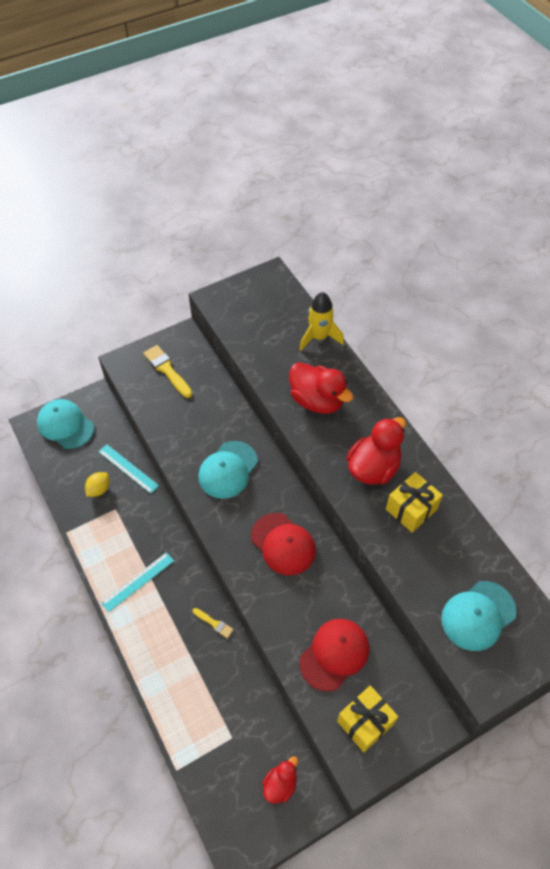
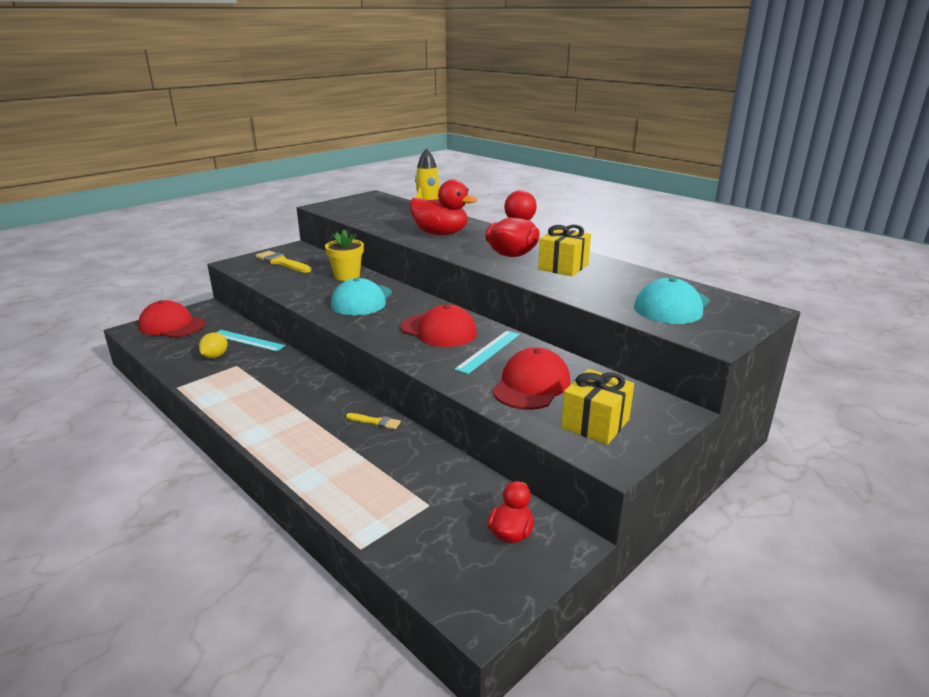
camera: 15 degrees left, 30 degrees down
(65, 425) = (172, 325): turquoise cap -> red cap
(138, 581) = (273, 407): turquoise ruler -> turquoise ruler (488, 351)
(223, 414) = (347, 276): none -> yellow flower pot

